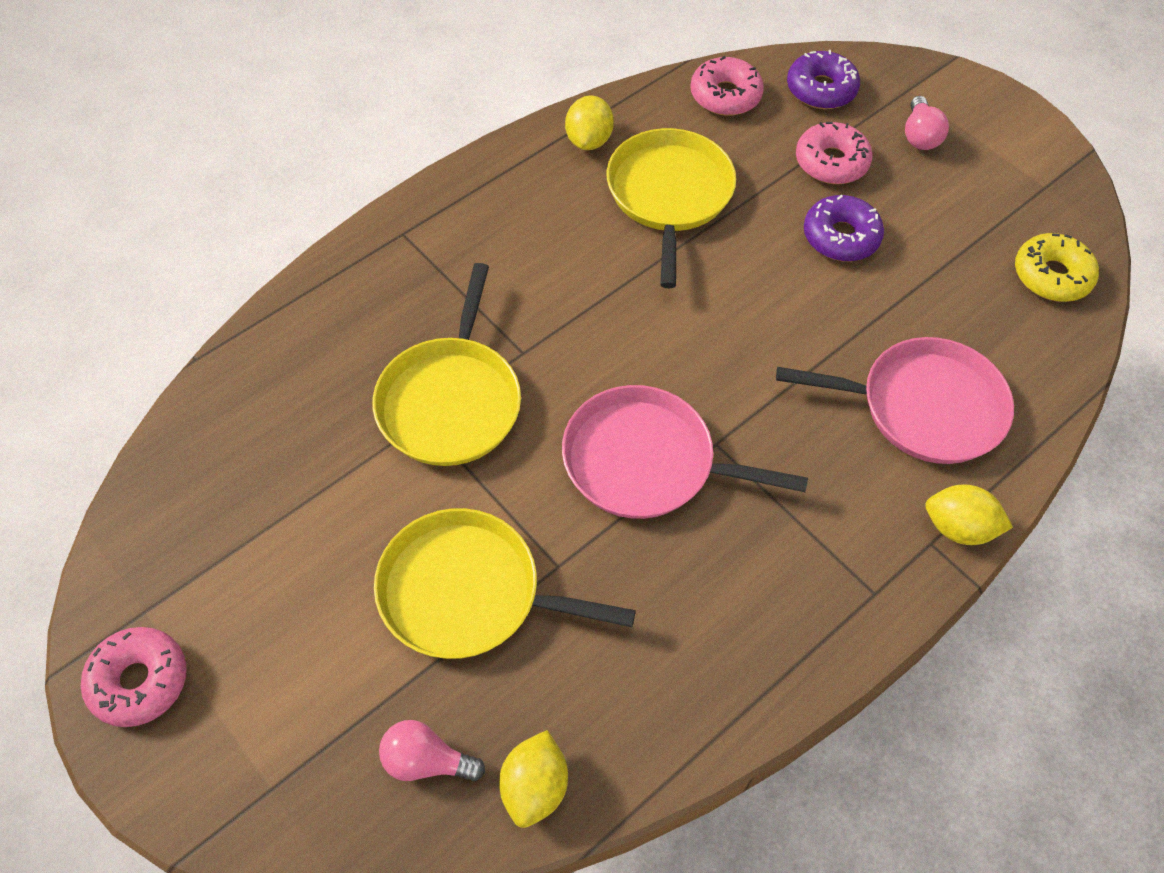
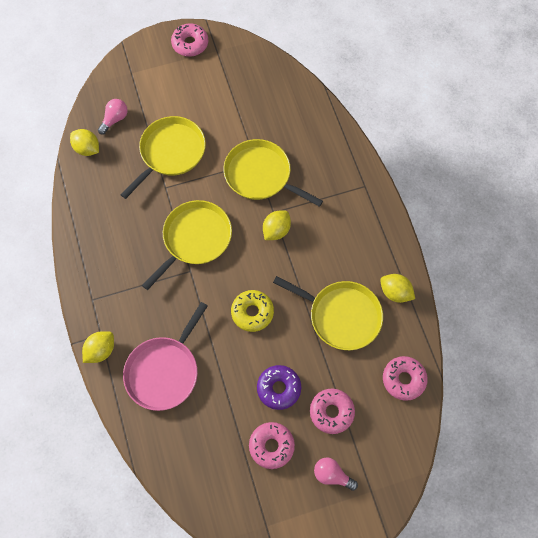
camera: 115 degrees right, 10 degrees up
(559, 335) = (276, 230): none -> yellow lemon
(646, 462) = (195, 239): pink pan -> yellow pan
(821, 89) = (389, 437): purple donut -> none
(933, 217) = (271, 446): none -> pink donut
(1051, 276) = (207, 486): yellow donut -> yellow donut (252, 312)

